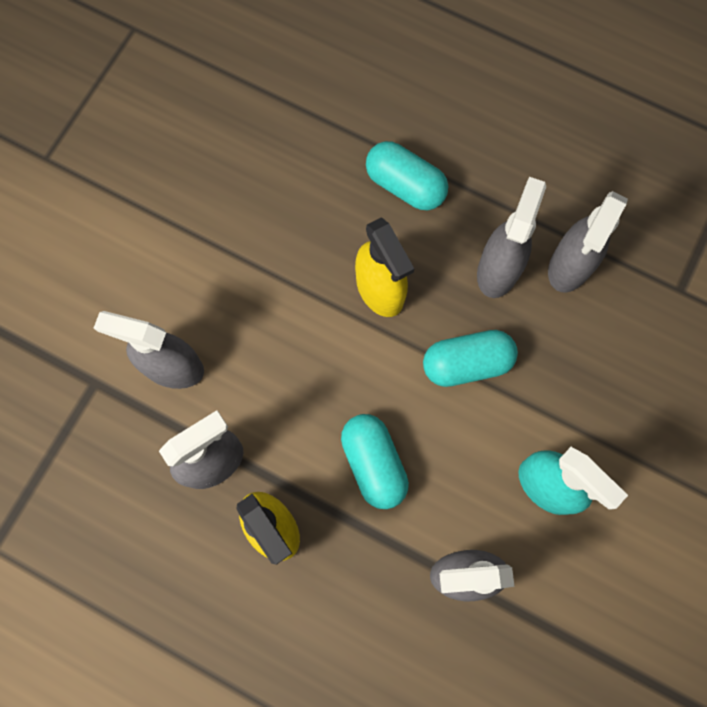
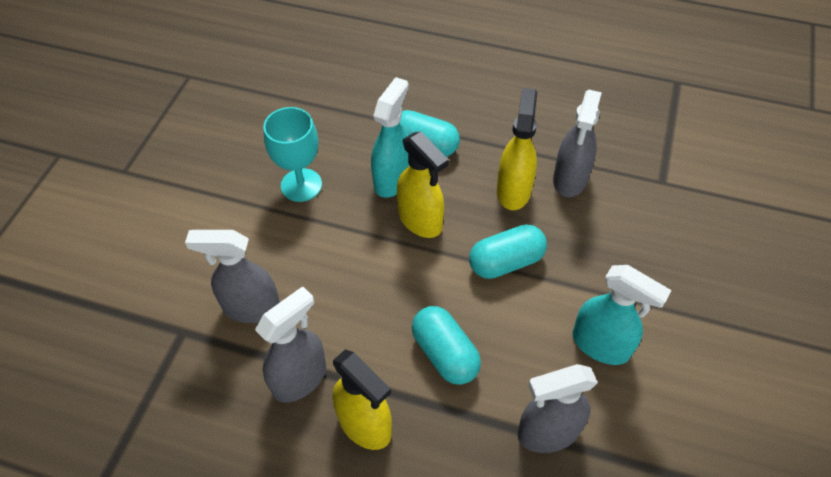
camera: 10 degrees left, 20 degrees down
(249, 216) = (301, 185): none -> turquoise goblet
(358, 227) = (393, 179): none -> turquoise spray bottle
(498, 269) = (513, 190): grey spray bottle -> yellow spray bottle

